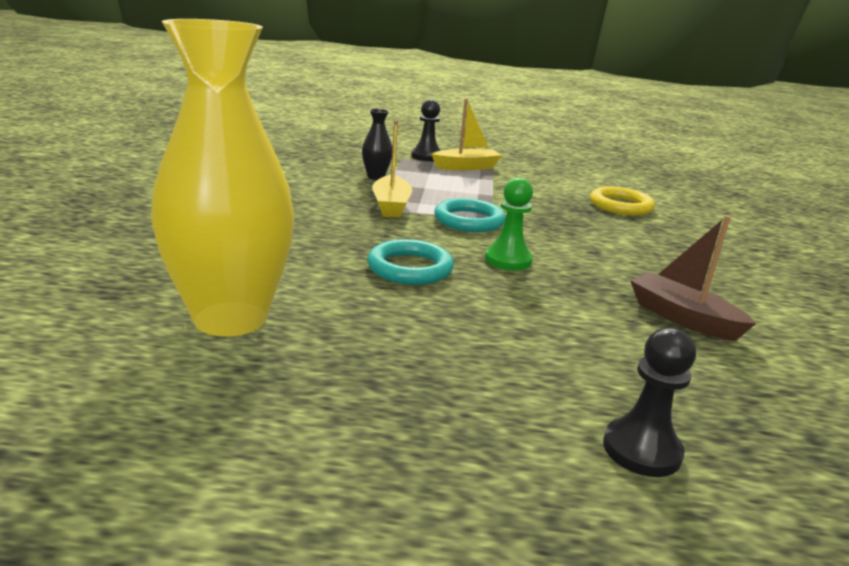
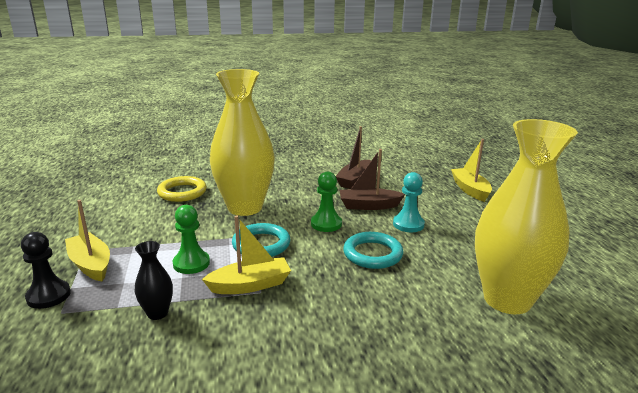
camera: 105 degrees left, 0 degrees up
(446, 192) = (191, 263): none -> green pawn
(483, 315) = (408, 224): none -> turquoise pawn
(564, 302) = (369, 206): none -> brown boat
(571, 227) = (245, 207): none -> yellow vase
(641, 450) = (470, 190): black pawn -> yellow boat

